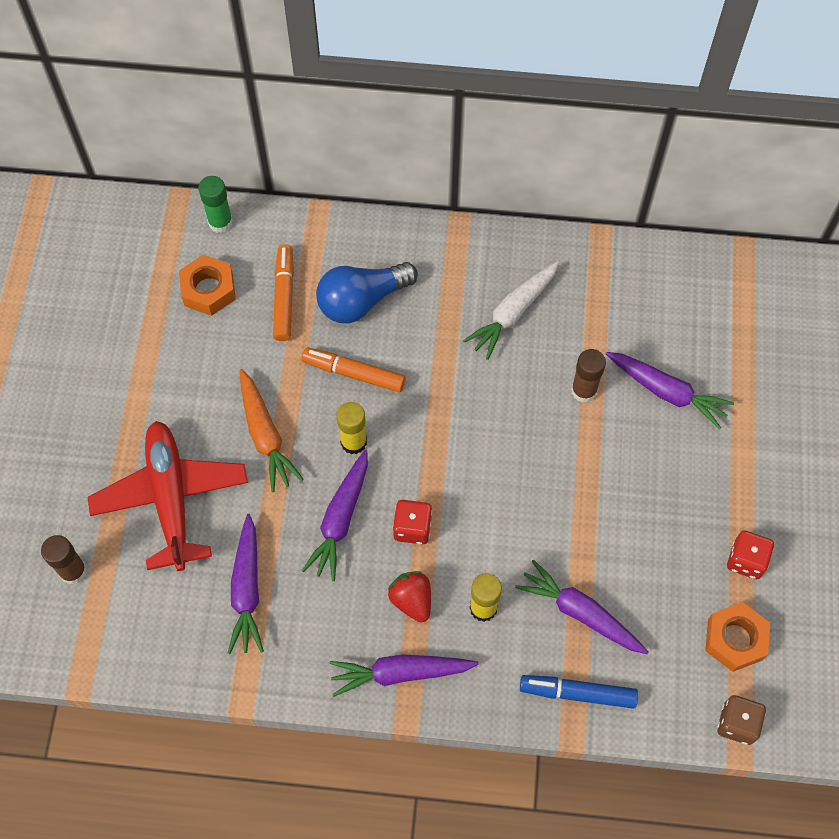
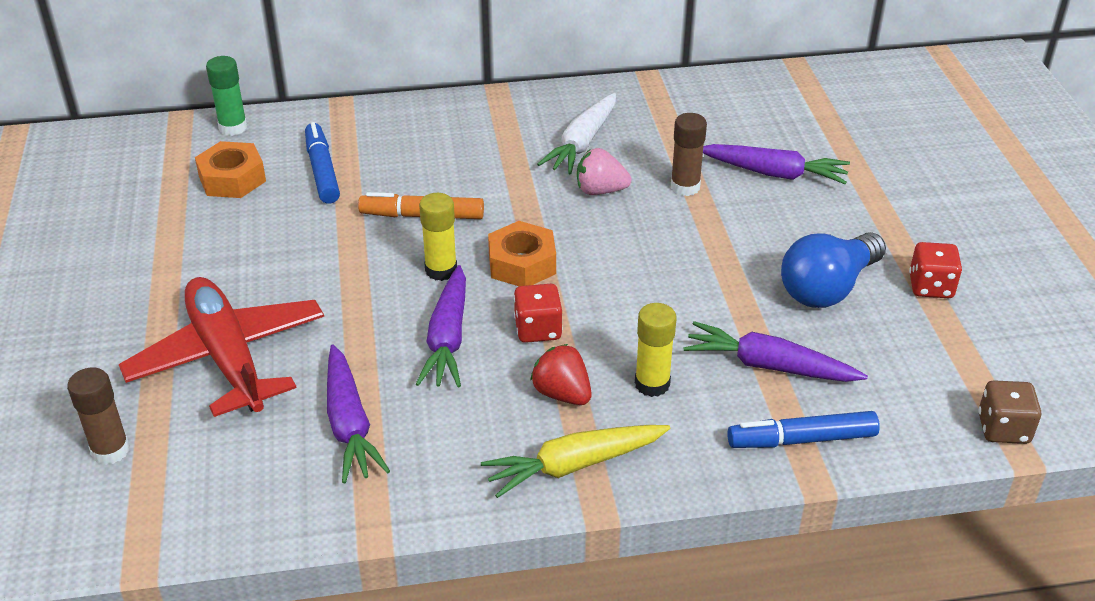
camera: 15 degrees left, 25 degrees down
(265, 435) = (332, 282): orange carrot -> none
(284, 297) = (322, 171): orange marker -> blue marker
(362, 301) = (412, 160): blue light bulb -> blue light bulb (828, 288)
(400, 673) = (574, 465): purple carrot -> yellow carrot
(510, 378) = (600, 190): none -> pink strawberry
(735, 639) = (957, 354): orange nut -> orange nut (522, 263)

